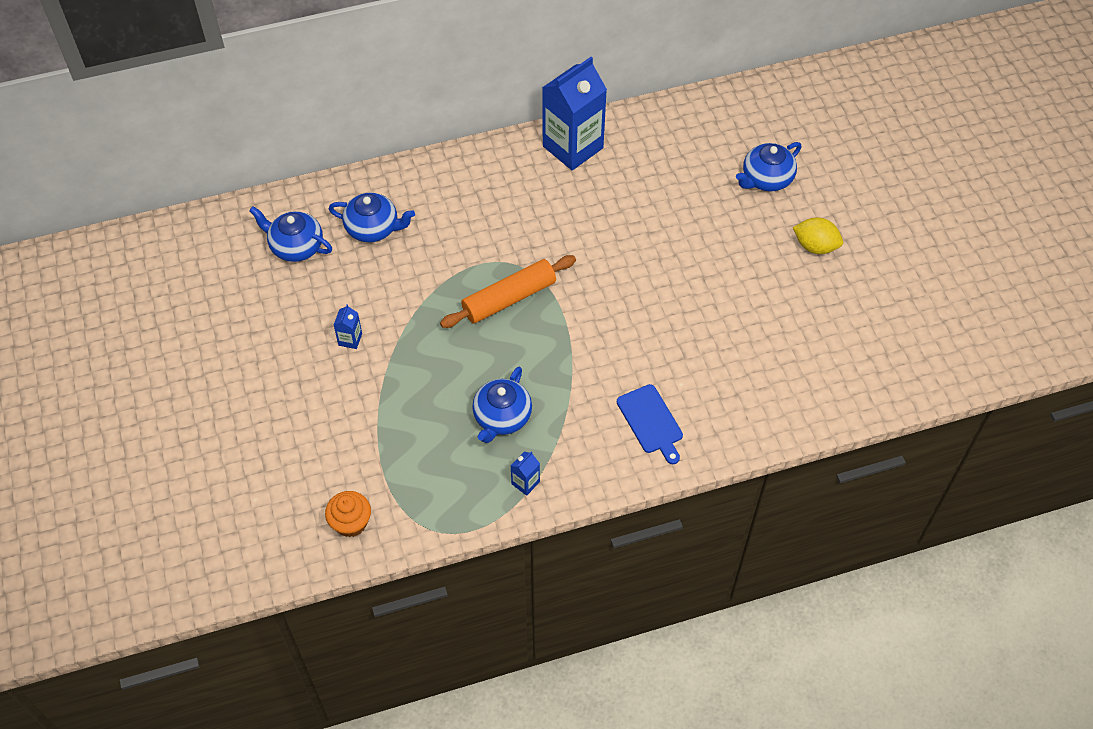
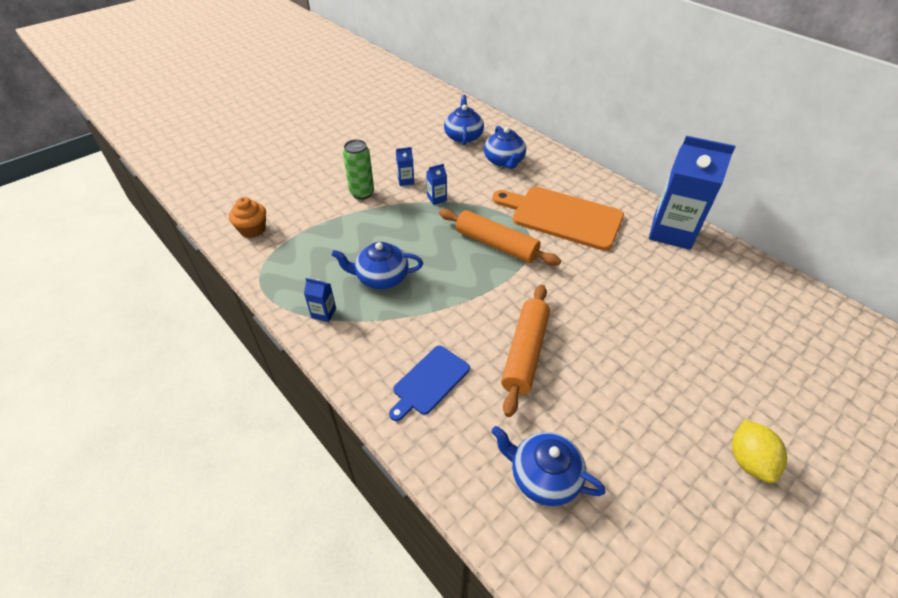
camera: 65 degrees right, 10 degrees down
(347, 392) = (362, 193): none -> green can
(402, 321) = (437, 198): none -> blue carton
(499, 222) = (562, 216): none -> orange cutting board
(655, 337) = (525, 352): none -> orange rolling pin
(766, 179) = (785, 381): blue teapot -> blue teapot (543, 476)

